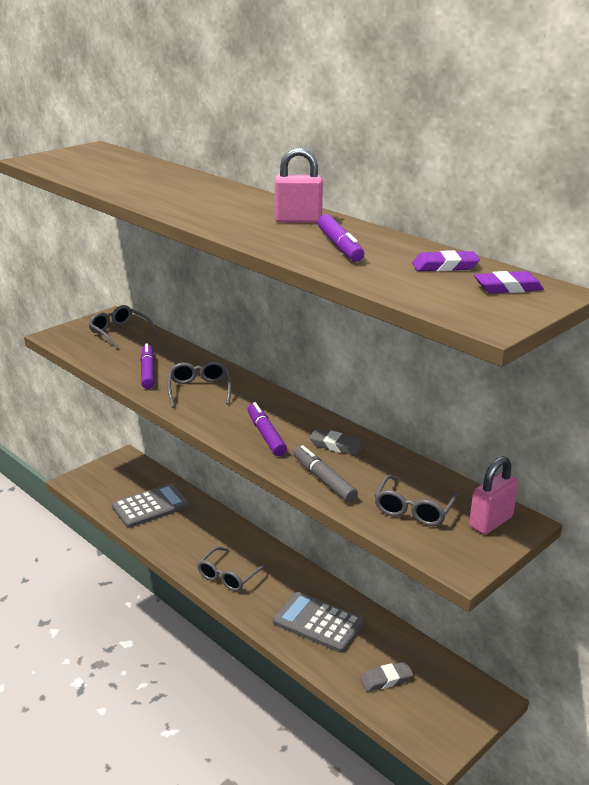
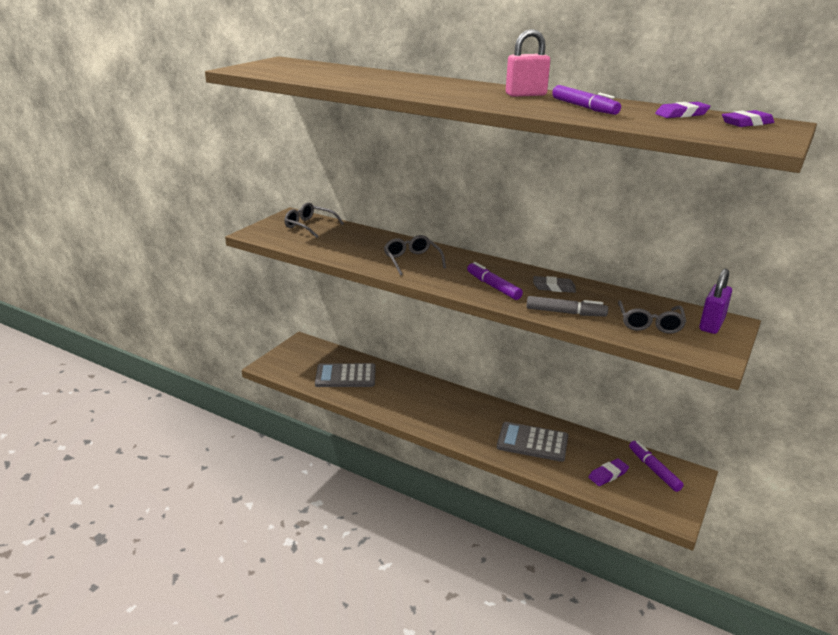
camera: 15 degrees left, 0 degrees up
(147, 372) = (357, 252): purple marker -> purple marker (654, 470)
(150, 506) = (345, 376): grey calculator -> grey calculator turned 135 degrees counterclockwise
(229, 576) = (441, 419): grey glasses -> none
(324, 480) = (565, 312): grey marker -> grey marker turned 150 degrees clockwise
(386, 679) = (608, 475): grey eraser -> purple eraser
(490, 522) = (711, 325): pink padlock -> purple padlock

